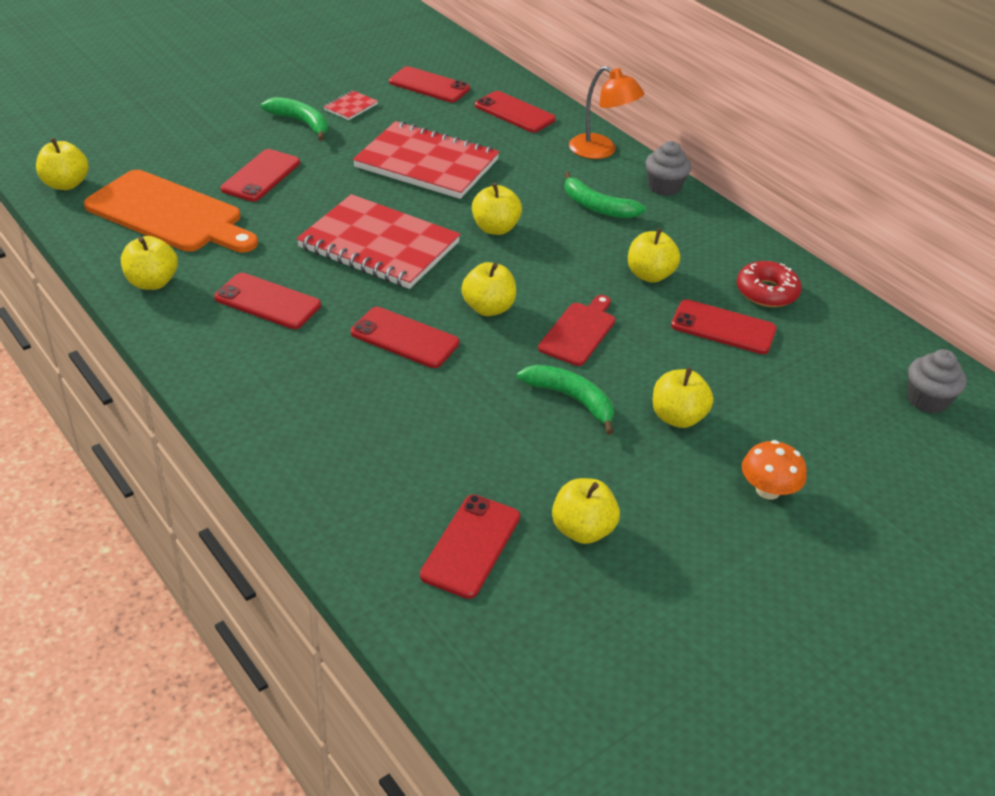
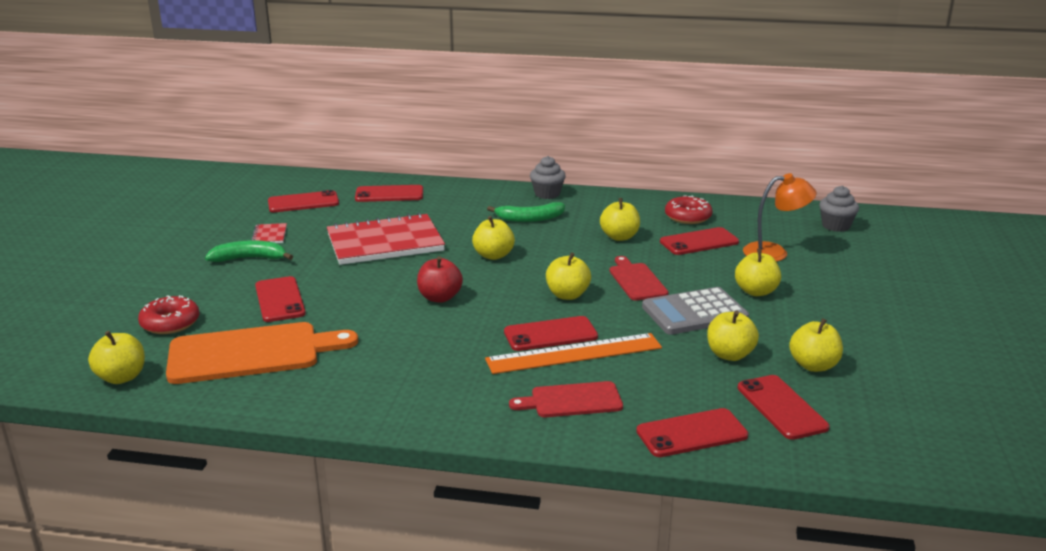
camera: 40 degrees left, 15 degrees down
(152, 282) = (320, 396): yellow apple -> yellow apple (730, 355)
(160, 154) = (170, 323): none -> red donut
(267, 301) = (427, 363): red phone -> red phone (691, 433)
(313, 411) = (572, 400): none -> red cutting board
(379, 245) = (439, 297): red notebook -> red apple
(391, 369) = (574, 353): none -> orange ruler
(571, 399) = (694, 312): green banana -> grey calculator
(601, 151) = (479, 192): orange lamp -> orange lamp (774, 252)
(768, 490) = (850, 298): orange mushroom -> none

